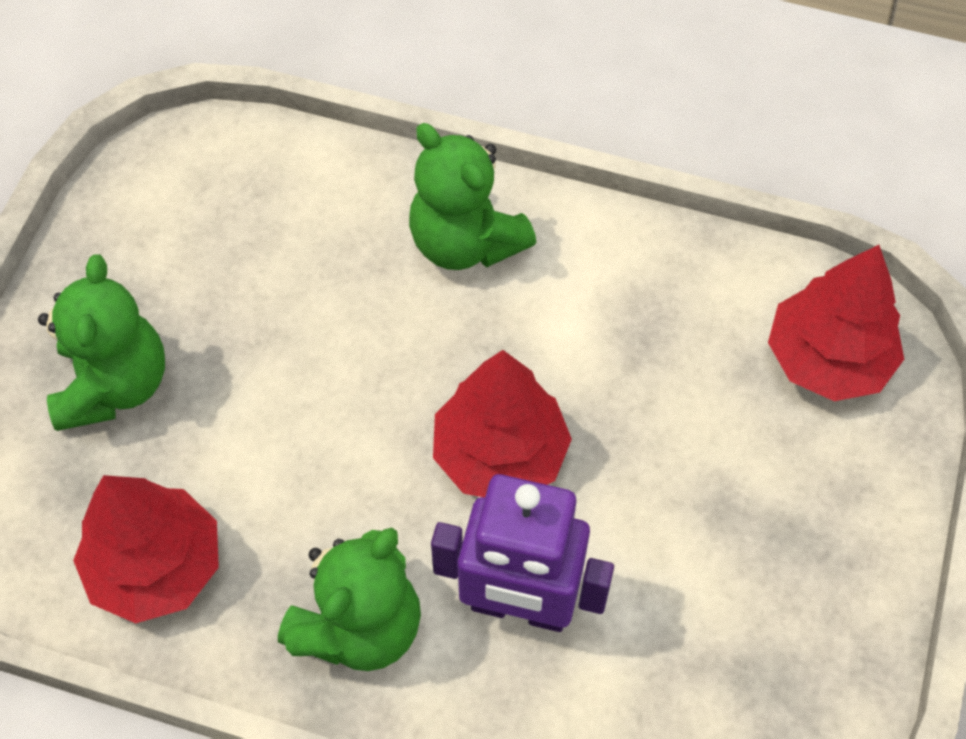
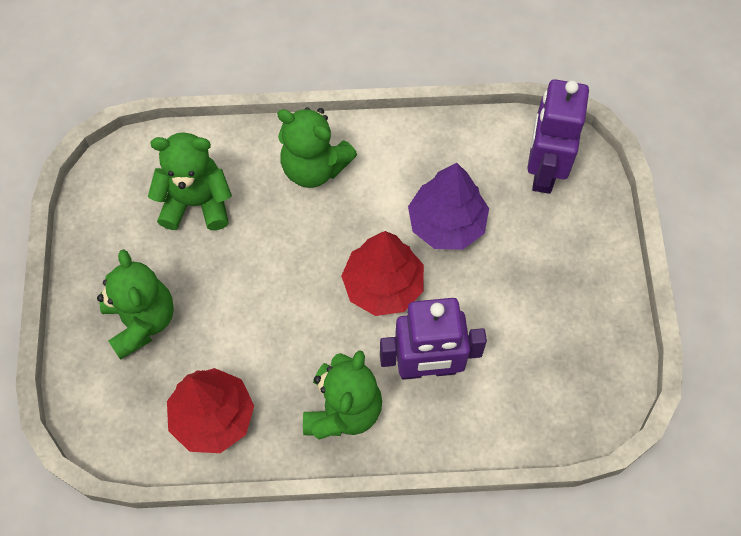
camera: 20 degrees left, 5 degrees up
(268, 239) = (196, 202): none -> green teddy bear
(638, 392) = (447, 224): none -> purple tree
(827, 359) = (543, 170): red tree -> purple robot

